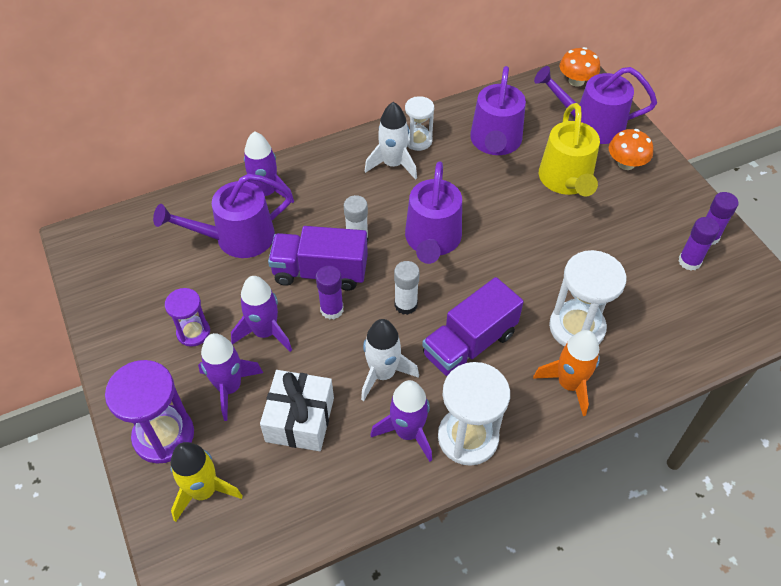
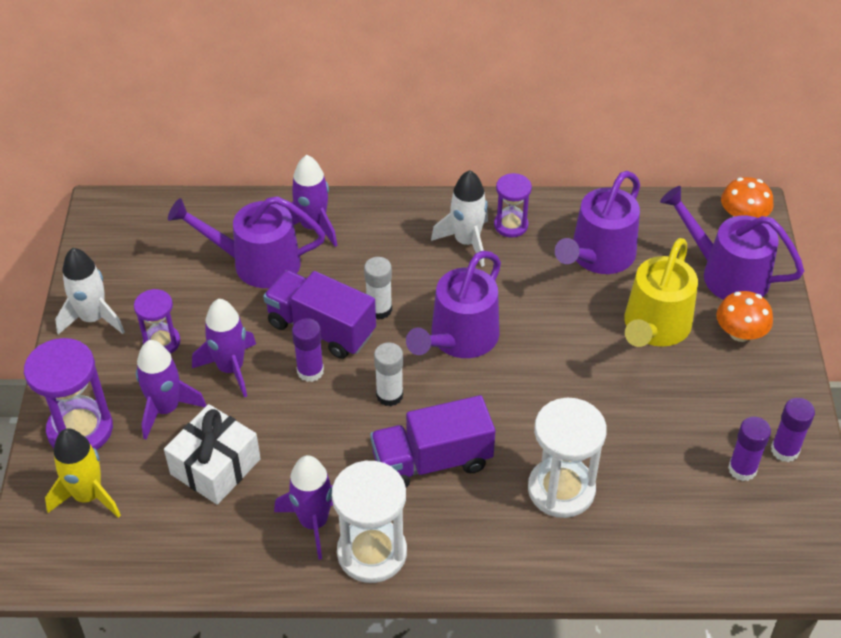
camera: 25 degrees right, 5 degrees down
(383, 374) = (324, 455): white rocket -> white rocket (93, 318)
(418, 141) = (511, 225): white hourglass -> purple hourglass
(569, 384) = (514, 544): orange rocket -> none

